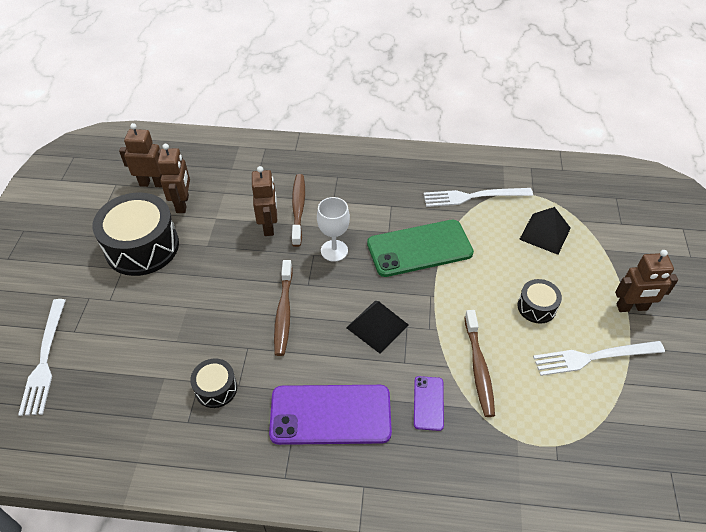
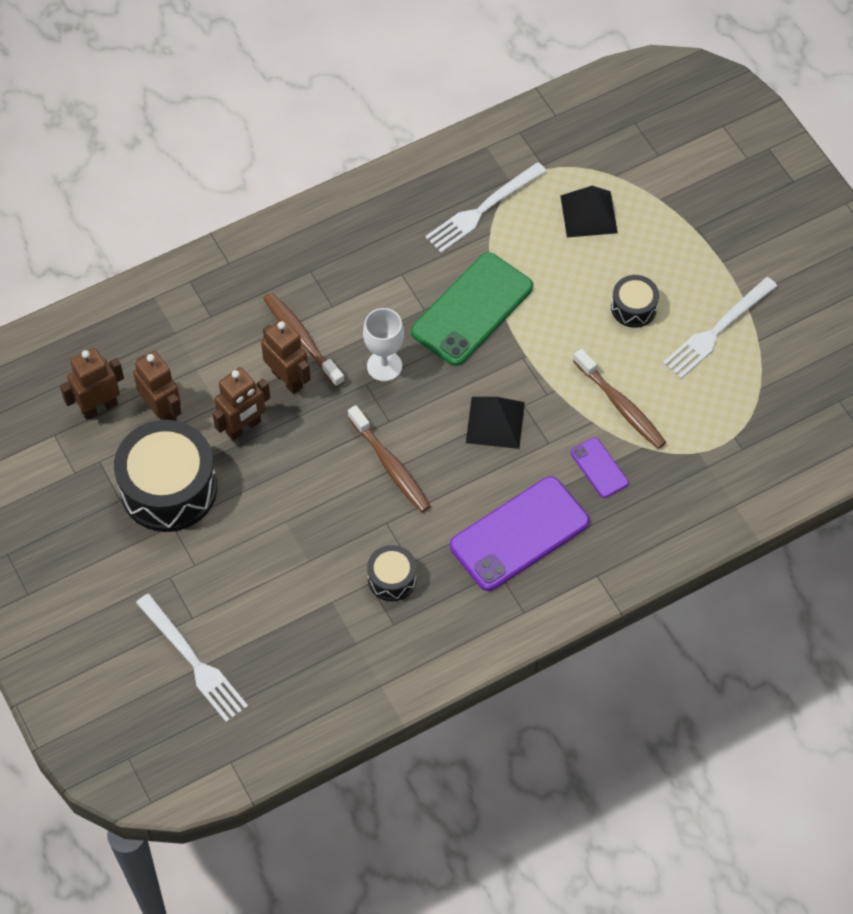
camera: 35 degrees left, 10 degrees up
(632, 307) = (722, 254): brown robot -> brown robot (243, 427)

